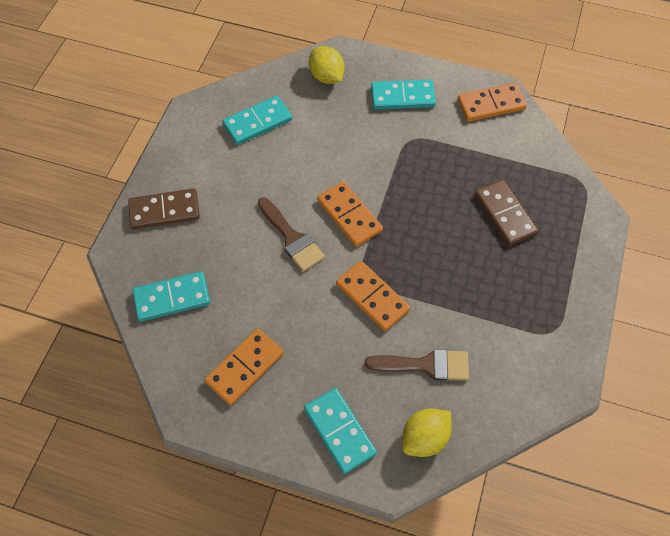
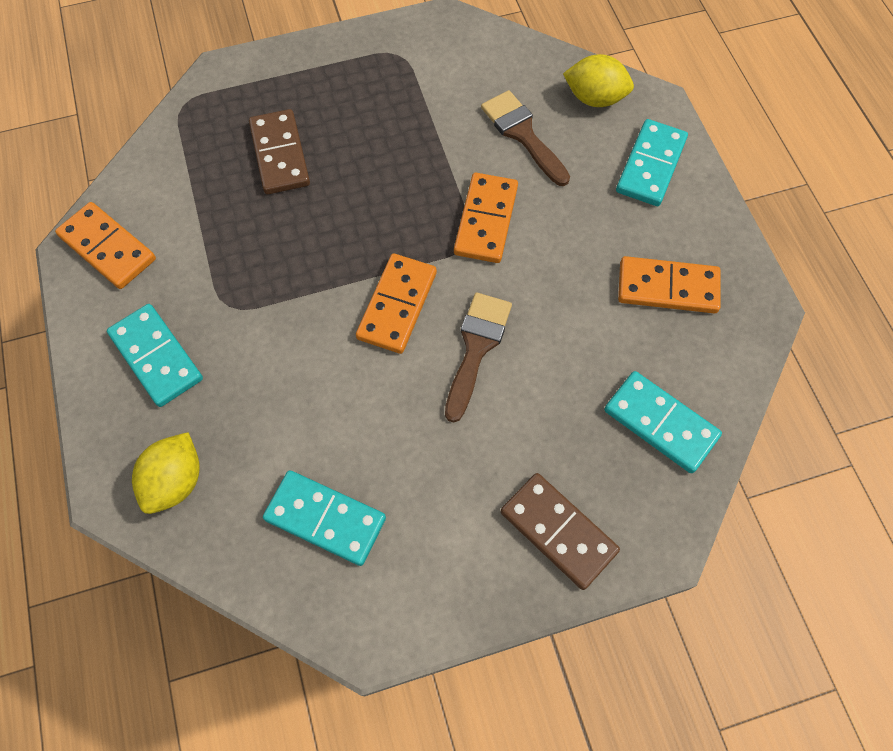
camera: 125 degrees left, 5 degrees up
(505, 214) = (279, 155): brown domino -> brown domino turned 45 degrees counterclockwise

